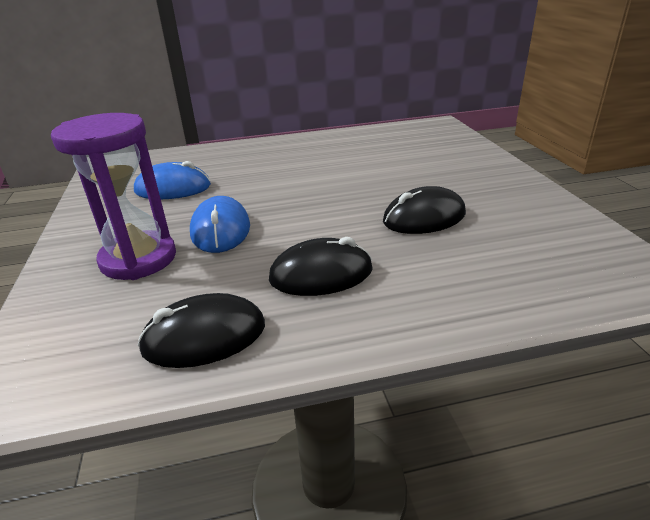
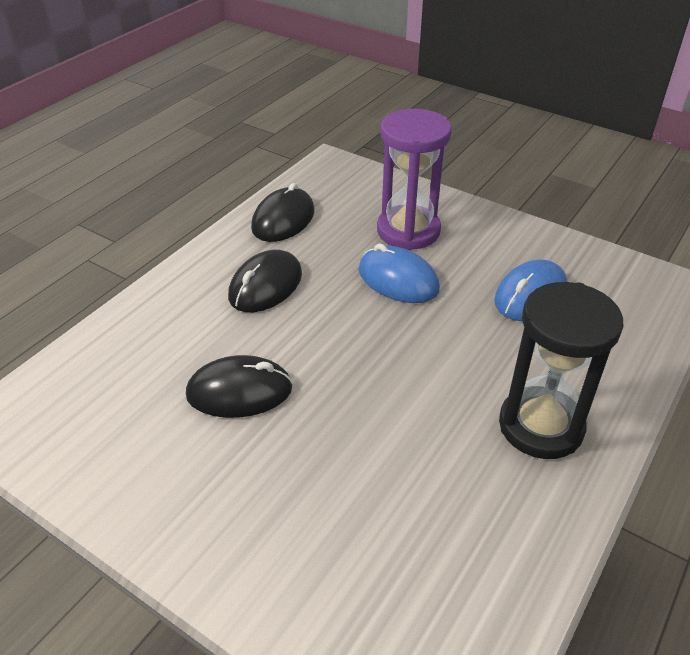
camera: 135 degrees right, 10 degrees up
(285, 152) = (541, 426): none -> black hourglass
(424, 218) = (239, 391): black mouse -> black mouse turned 60 degrees clockwise

